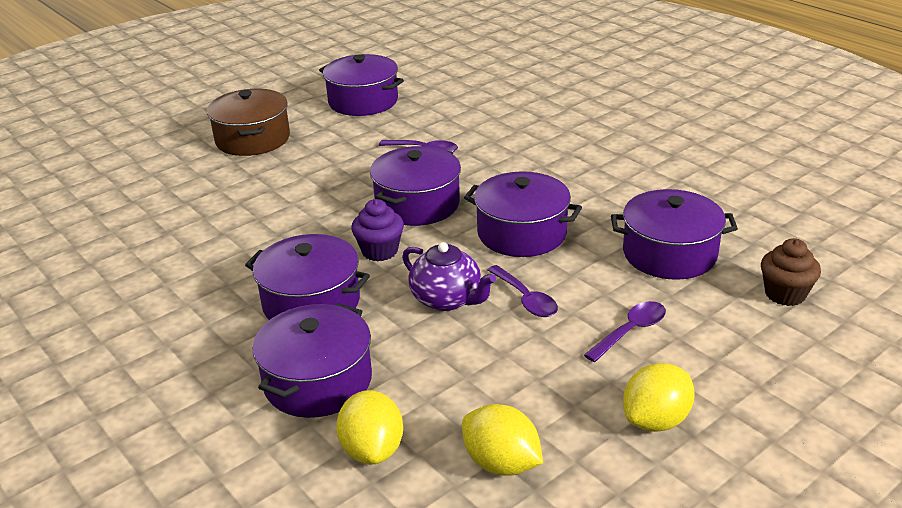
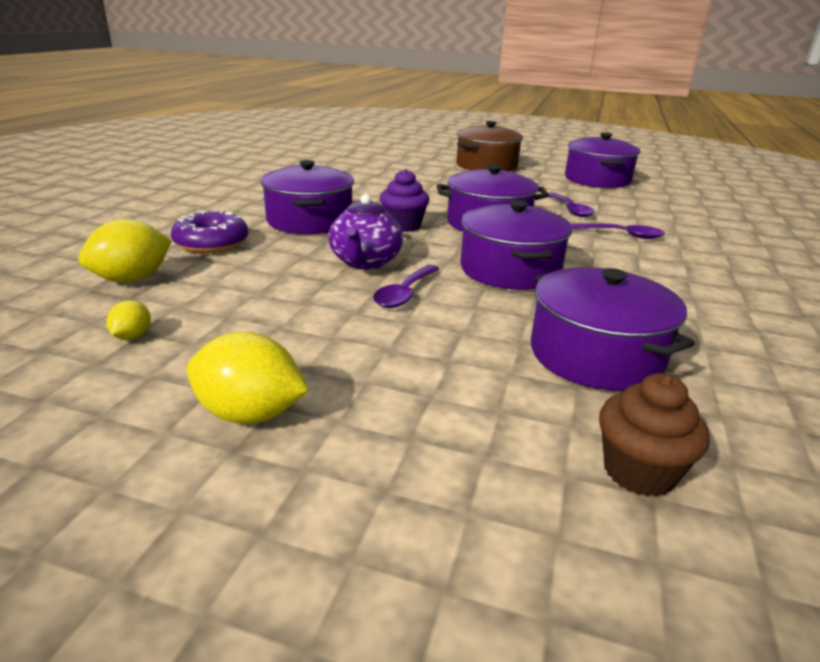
camera: 55 degrees right, 5 degrees down
(318, 381) = (211, 243): purple pot -> purple donut
(501, 463) = (132, 336): yellow lemon -> yellow lemon, size x0.52
(630, 331) = (410, 361): purple spoon -> purple spoon (621, 235)

